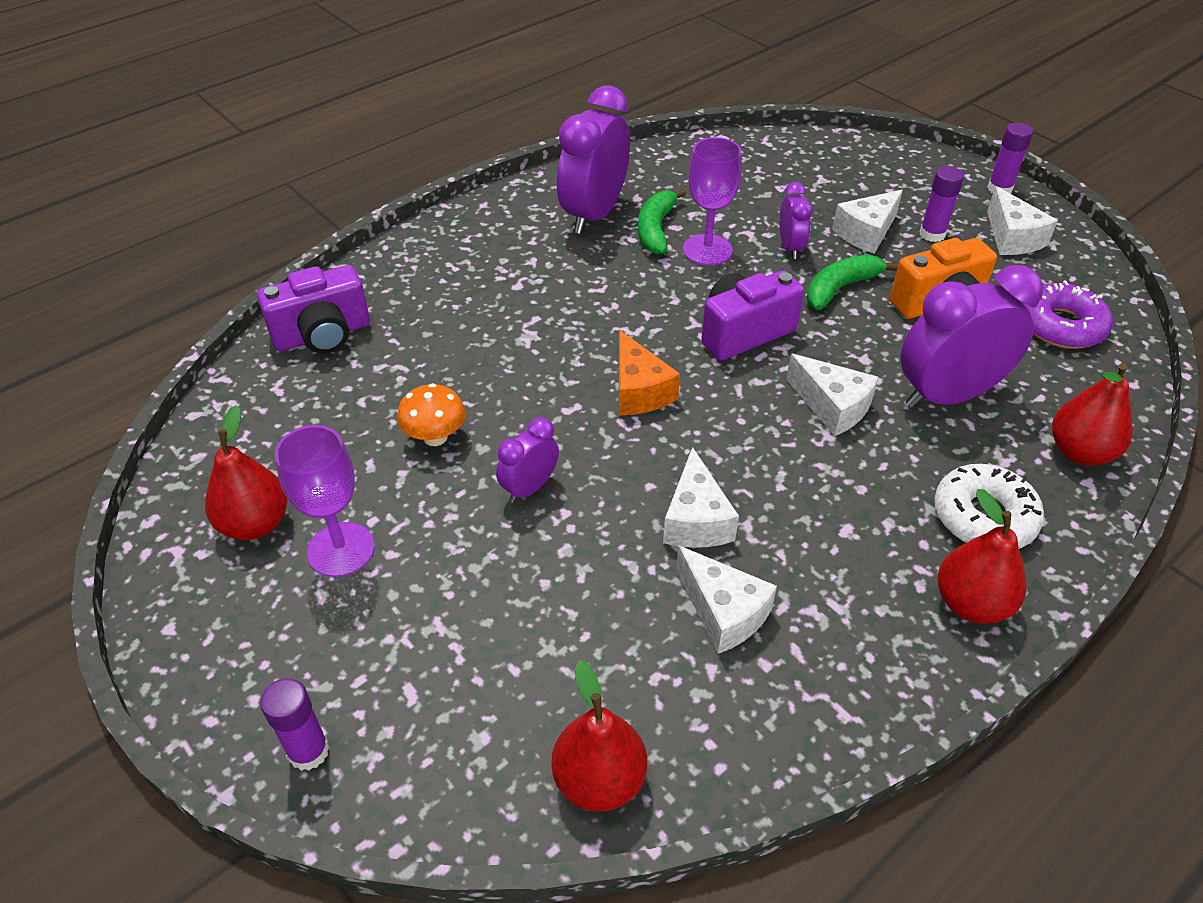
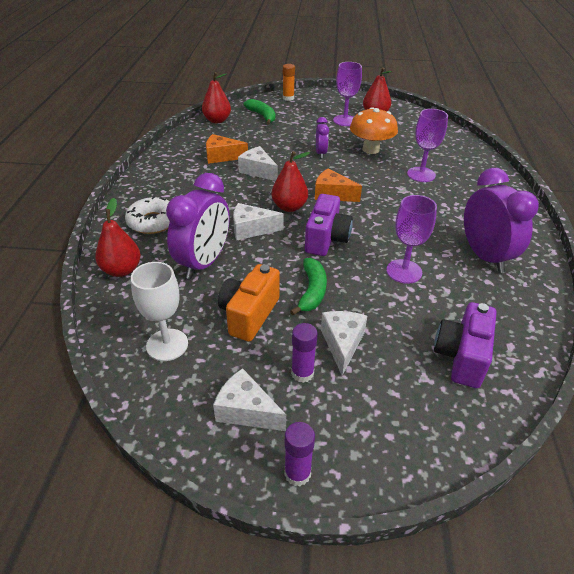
camera: 135 degrees right, 5 degrees down
(308, 751) = (288, 98): purple glue stick -> orange glue stick
(323, 335) = (462, 153): purple camera -> purple camera (461, 357)
(435, 437) = (370, 149): orange mushroom -> orange mushroom, size x1.61
(457, 341) = (421, 174): none -> purple goblet
(656, 229) = (445, 267): green banana -> green banana (262, 116)
(723, 612) = (222, 156): white cheese -> orange cheese
(790, 247) = (368, 301): purple clock -> none
(971, 603) = (141, 194): red pear -> red pear (289, 207)
(1061, 326) = (167, 345): purple donut -> white goblet

